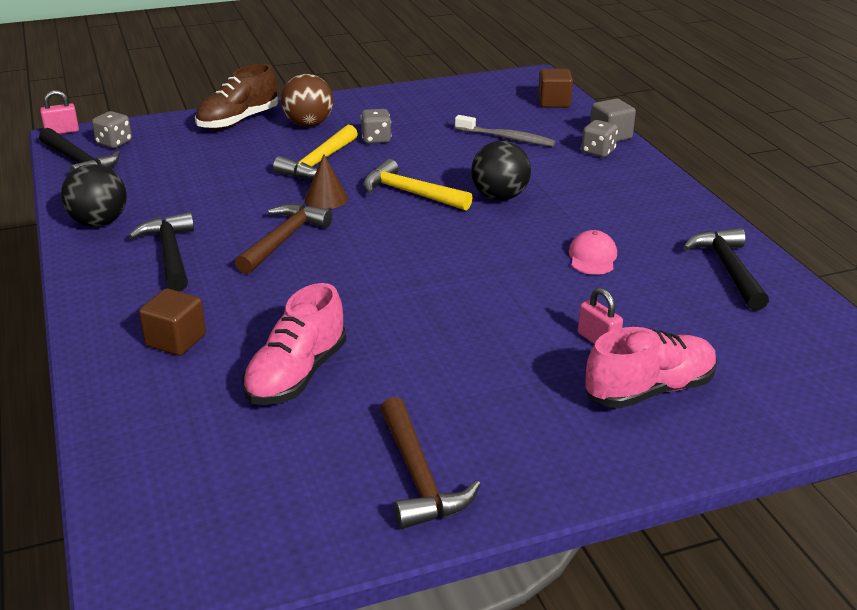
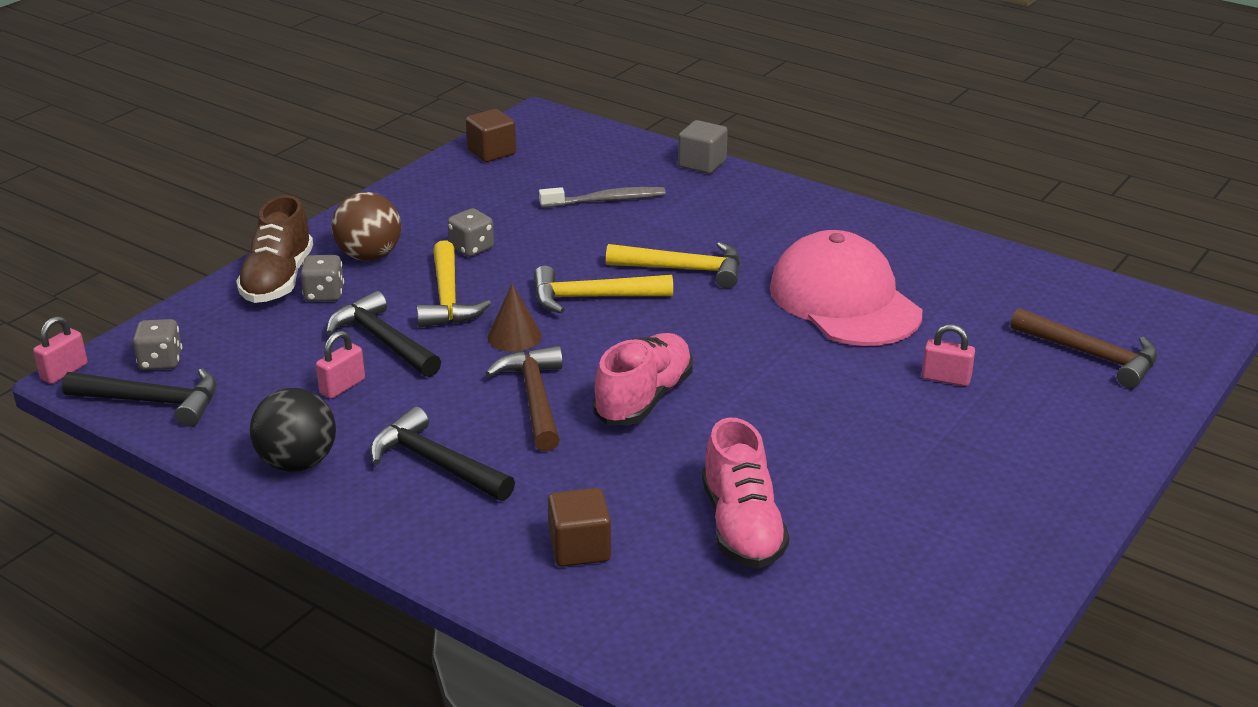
camera: 35 degrees left, 0 degrees up
(185, 190) = (342, 387): none -> pink padlock
(419, 477) = (963, 563): brown hammer -> brown hammer (1092, 355)
(499, 197) = (684, 269): black ball -> yellow hammer
(554, 102) = (599, 142): brown cube -> brown cube (491, 152)
(592, 257) = (844, 300): pink cap -> pink cap, size x2.37
(598, 152) = (713, 186): grey dice -> grey dice (324, 294)
(649, 390) = (1035, 405): pink shoe -> pink shoe (644, 399)
(728, 269) = (964, 268): black hammer -> black hammer (382, 341)

